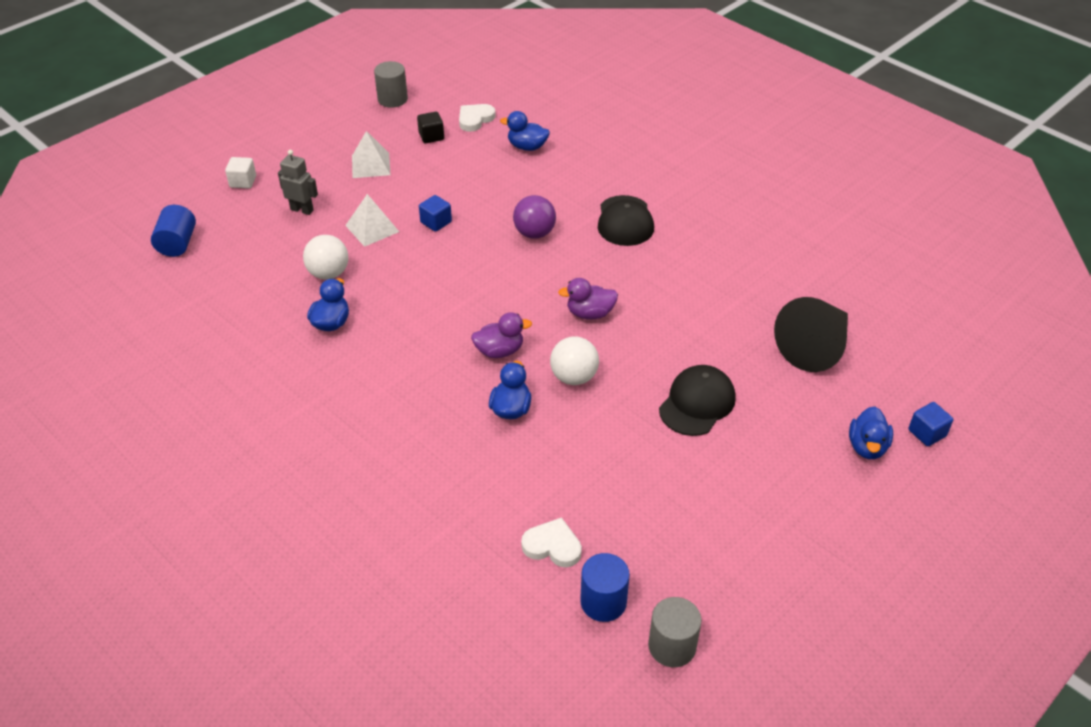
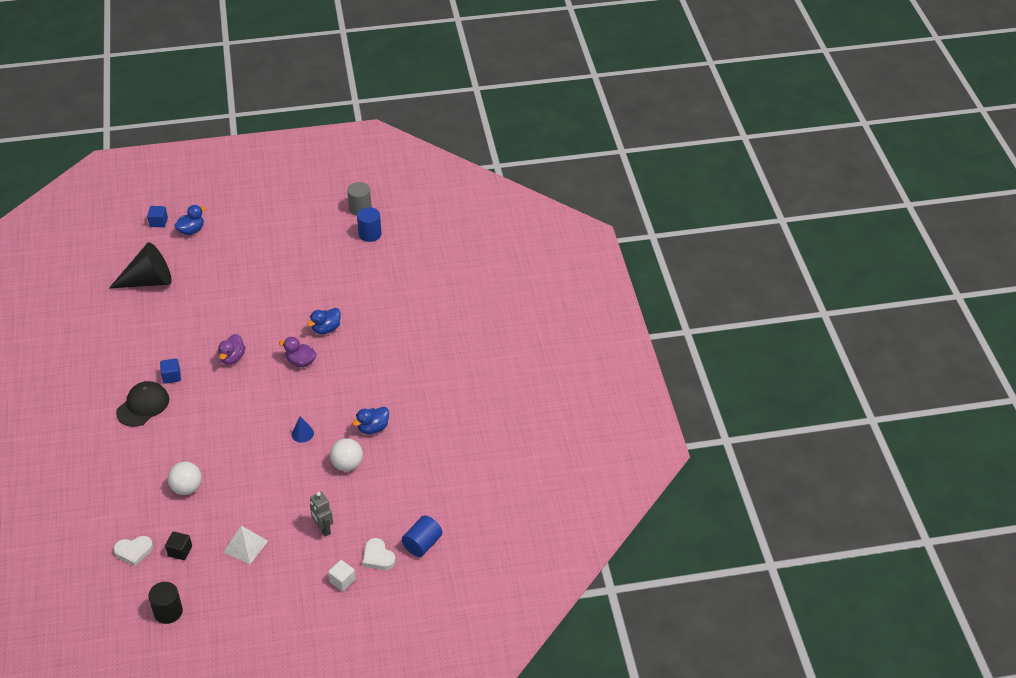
camera: 145 degrees left, 0 degrees up
(372, 228) = (293, 486): white pyramid -> none
(392, 99) = (168, 612): grey cylinder -> black cylinder
(413, 278) = (302, 433): none -> blue cone
(436, 222) = (251, 469): blue cube -> blue cube (171, 376)
(527, 147) = (129, 502): blue duck -> none
(534, 233) = (203, 427): purple ball -> none
(552, 546) = (369, 263): white heart -> white heart (378, 557)
(574, 377) = (279, 328): white ball -> white ball (187, 488)
(590, 313) = (232, 358): purple duck -> purple duck turned 75 degrees clockwise
(697, 403) = (238, 286): black cap -> none

